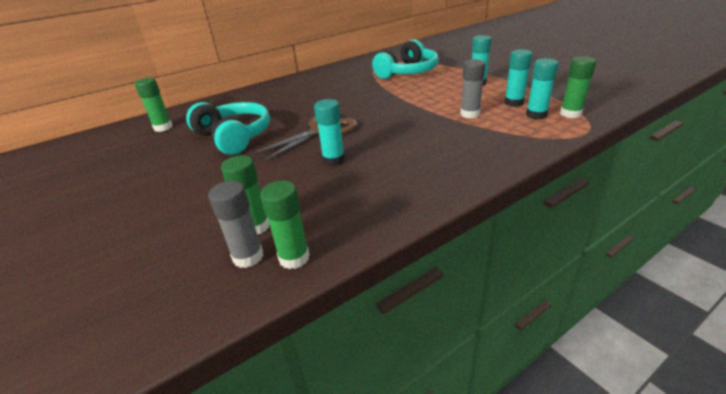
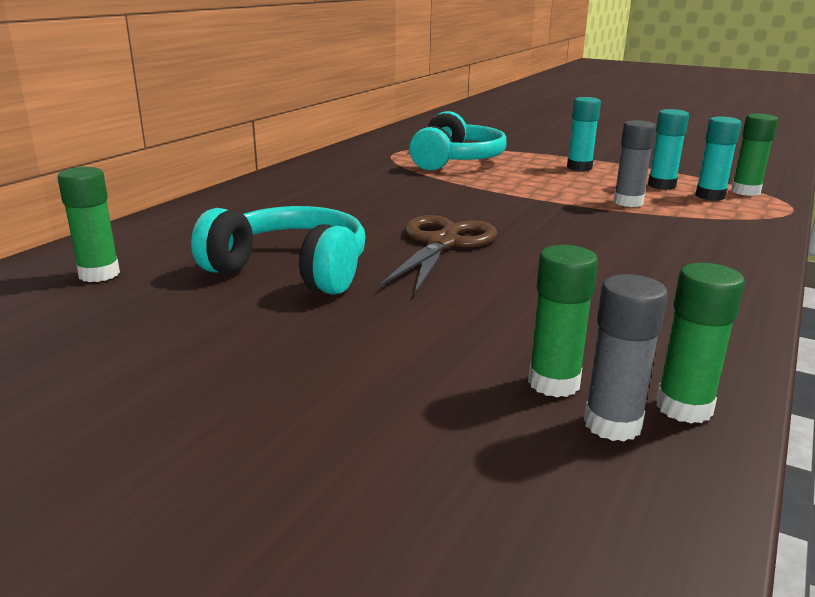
camera: 30 degrees left, 10 degrees down
(333, 160) = (528, 277): turquoise glue stick -> none

